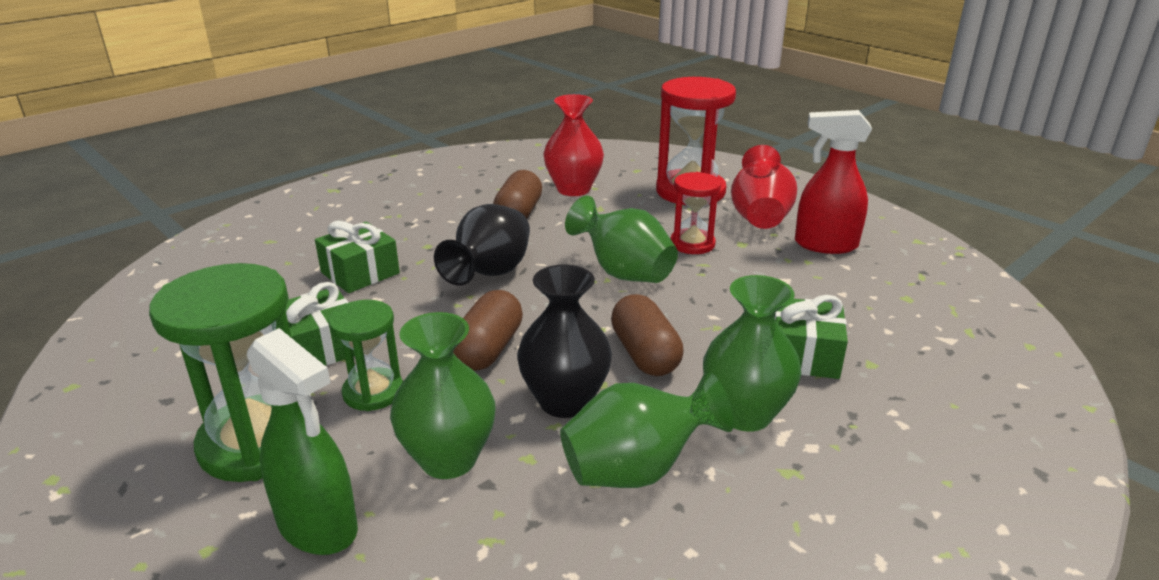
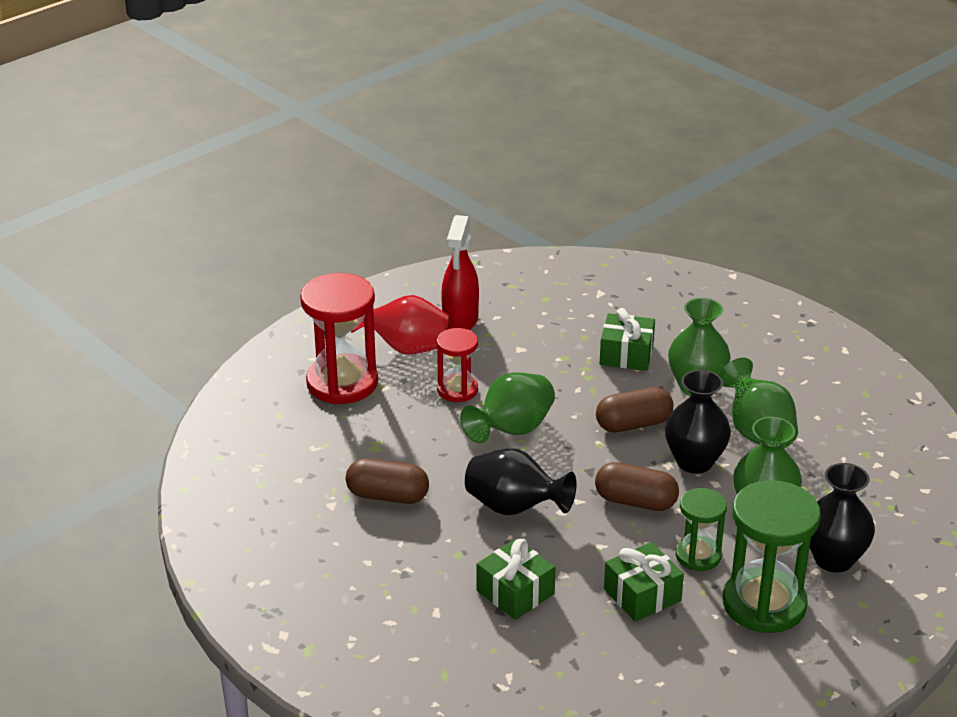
camera: 90 degrees left, 5 degrees up
(318, 526) = (833, 559): green spray bottle -> black vase
(573, 189) = (328, 459): red vase -> none

